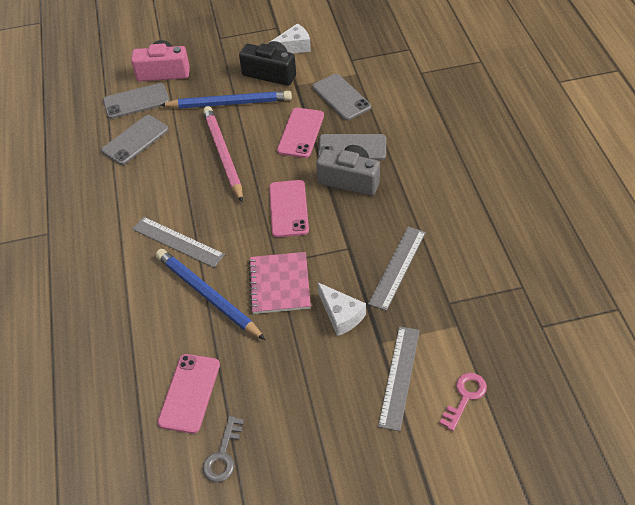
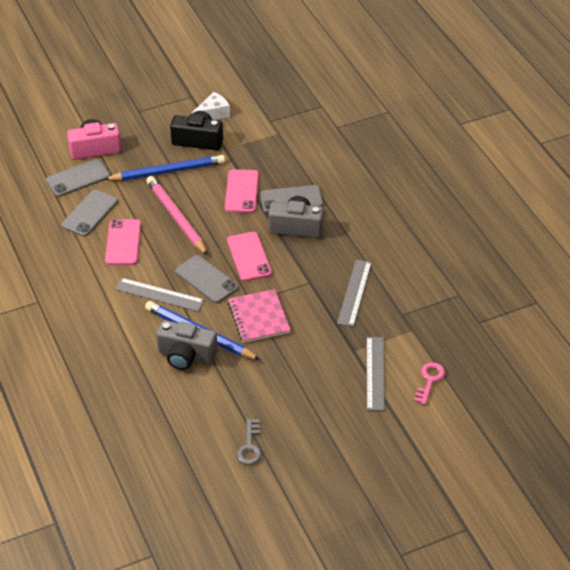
camera: 15 degrees left, 5 degrees down
(184, 321) = (186, 355): none -> grey camera
(189, 393) = (208, 407): pink phone -> pink phone (123, 242)
(341, 97) = (270, 156): grey phone -> grey phone (206, 279)
(341, 315) = (317, 334): white cheese -> none

